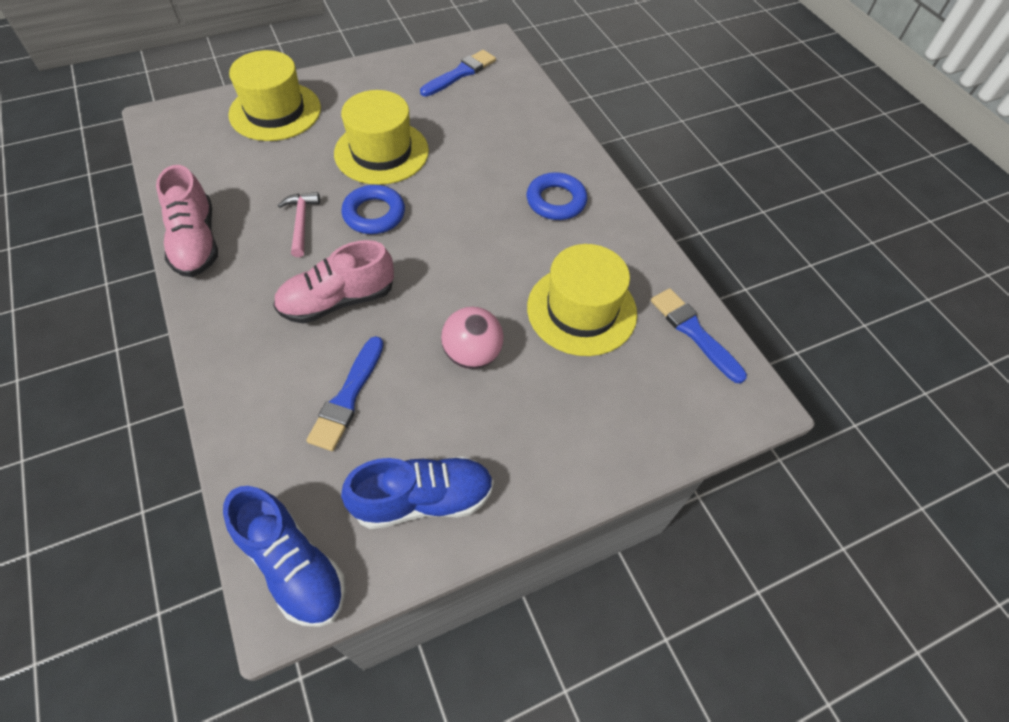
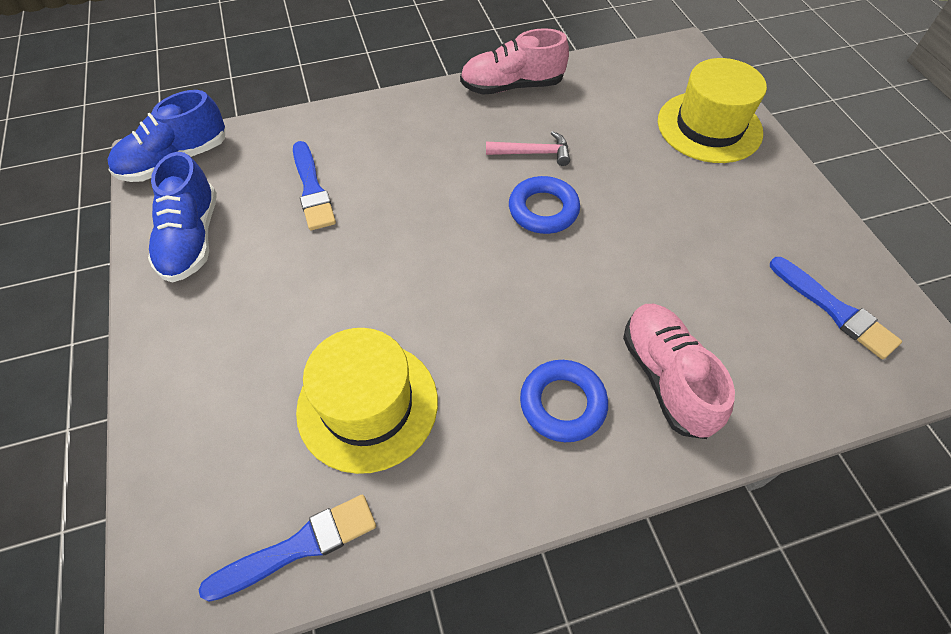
camera: 100 degrees right, 0 degrees up
(338, 300) = (425, 182): pink shoe -> pink shoe (666, 377)
(347, 397) = (312, 189): blue brush -> blue brush turned 135 degrees counterclockwise
(381, 152) = (648, 217): yellow hat -> none
(472, 354) = (332, 286): pink ball -> none

